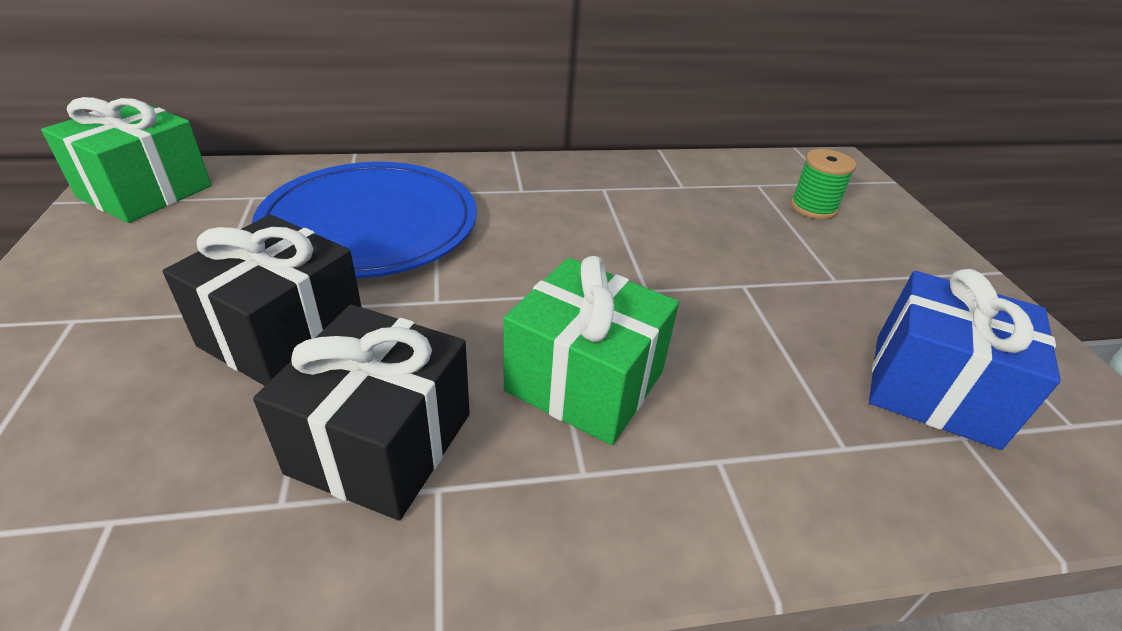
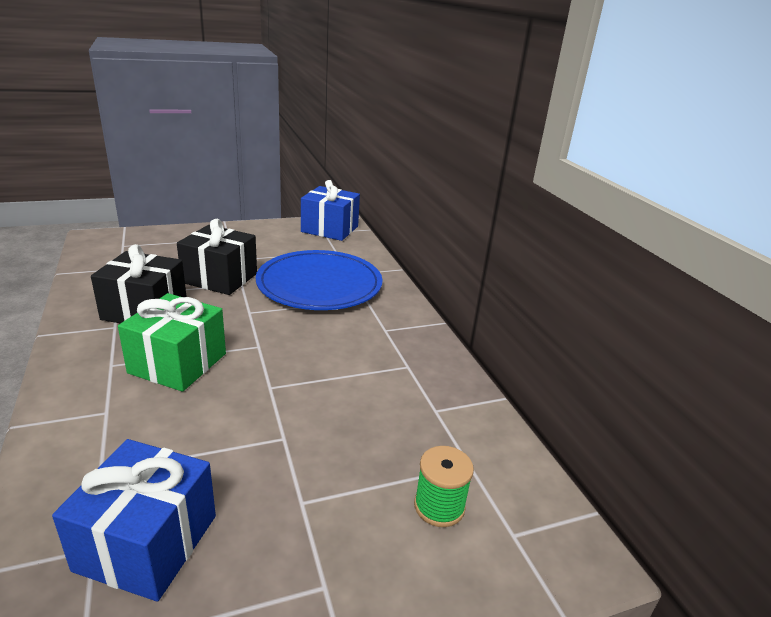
camera: 80 degrees right, 10 degrees down
(145, 191) = (330, 229): green gift -> blue gift

